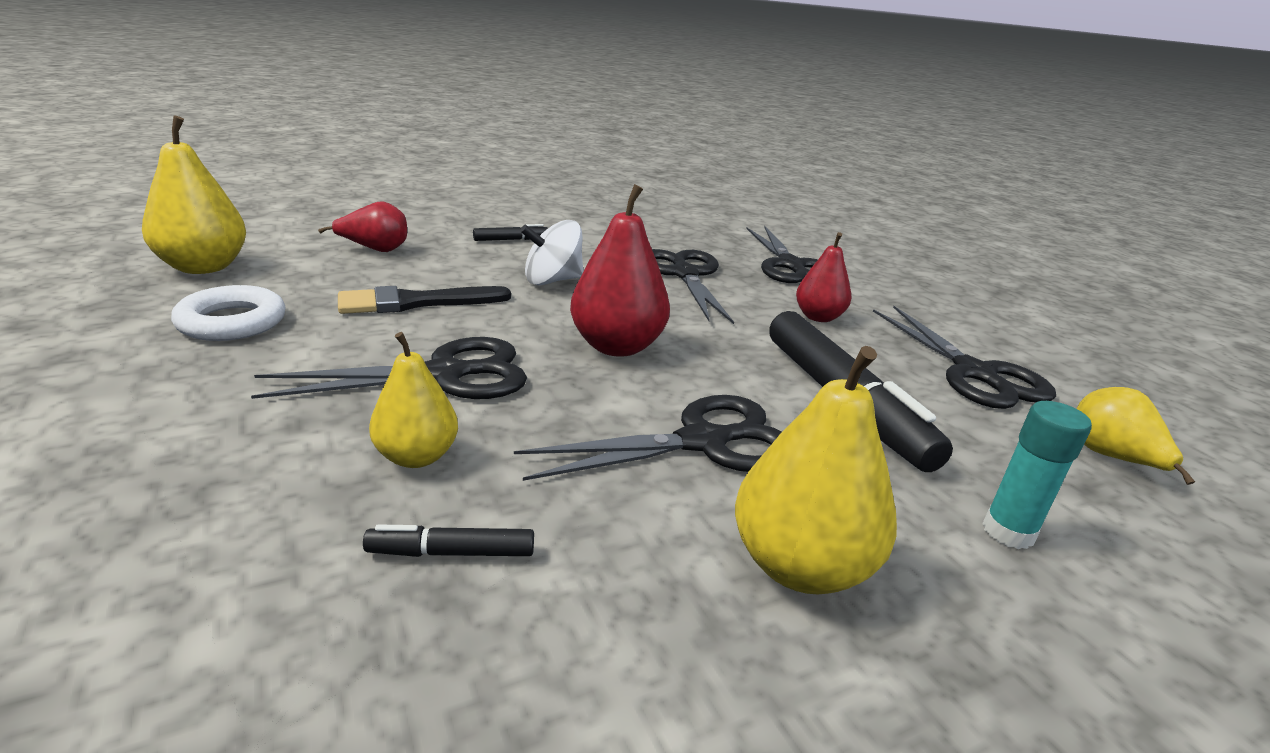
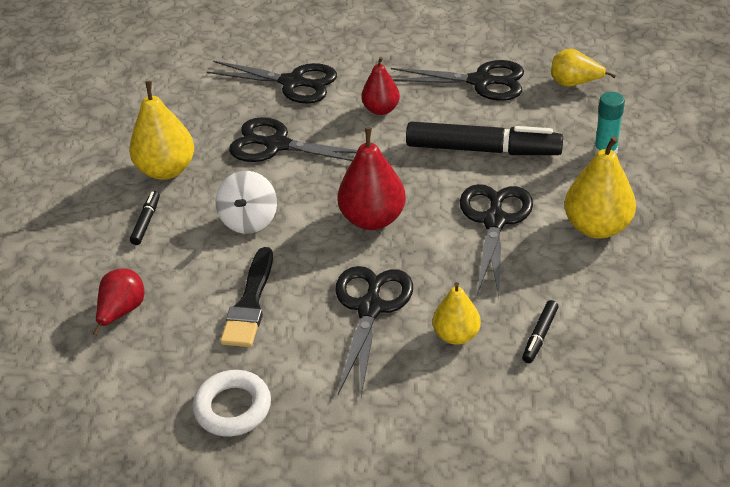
camera: 55 degrees left, 15 degrees up
(204, 267) = (103, 424): yellow pear -> yellow pear (167, 170)

